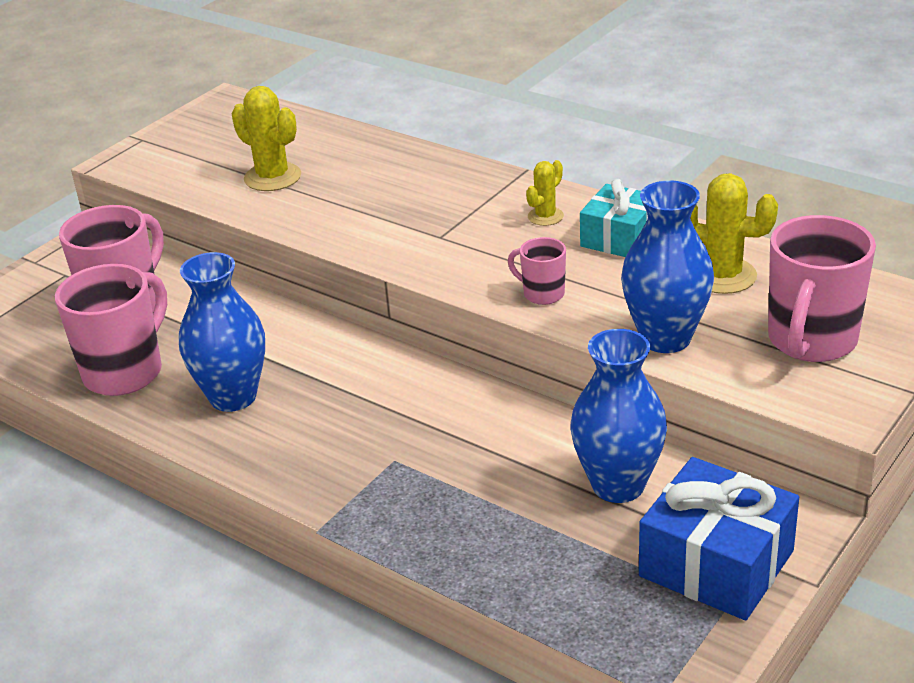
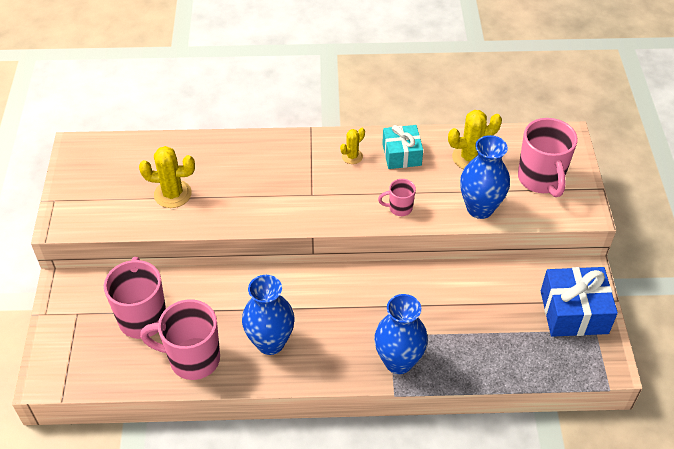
camera: 40 degrees left, 15 degrees up
(125, 372) = (192, 359): pink mug -> pink mug turned 75 degrees counterclockwise
(545, 216) = (352, 156): yellow cactus -> yellow cactus turned 45 degrees clockwise
(618, 485) = (500, 293): blue vase -> blue vase (398, 361)

